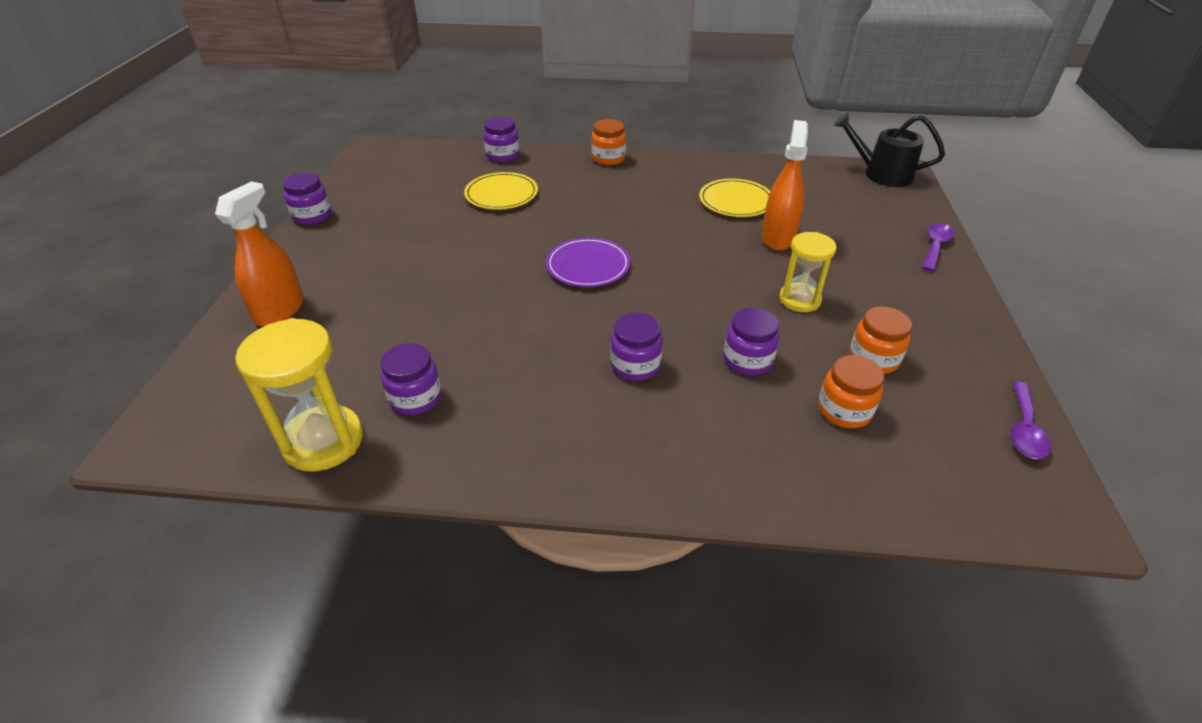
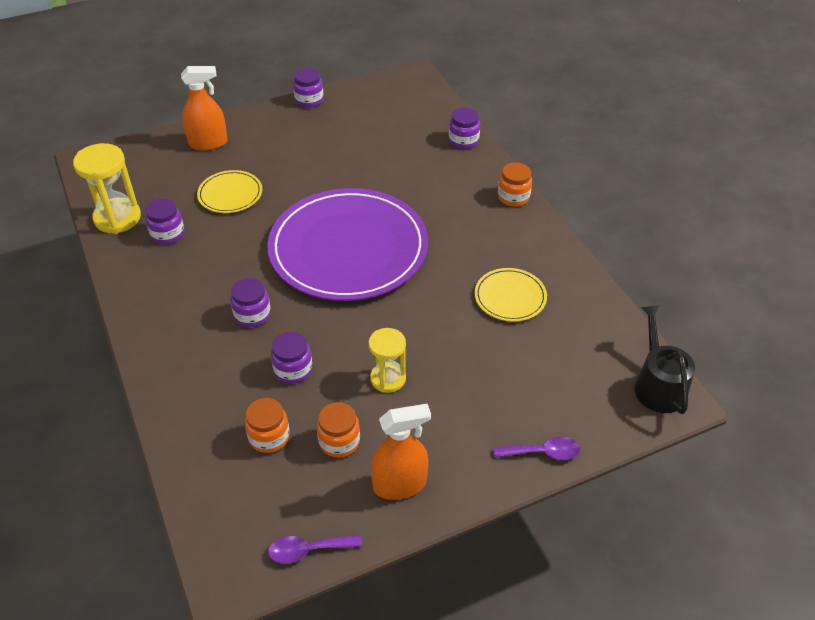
camera: 60 degrees right, 5 degrees up
(501, 194) = (407, 166): yellow plate -> yellow plate (230, 194)
(588, 265) = (348, 248): purple plate -> purple plate, size x2.32
(777, 238) = (470, 341): orange spray bottle -> orange spray bottle (400, 484)

